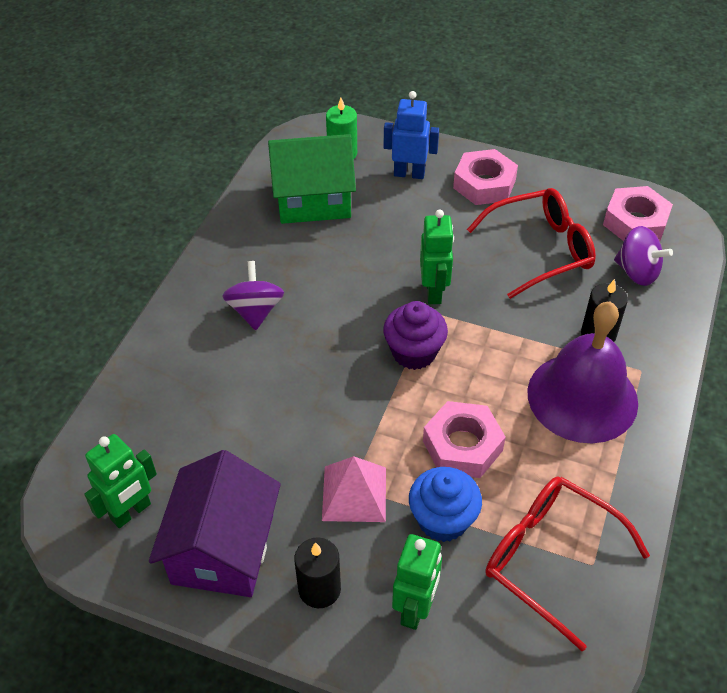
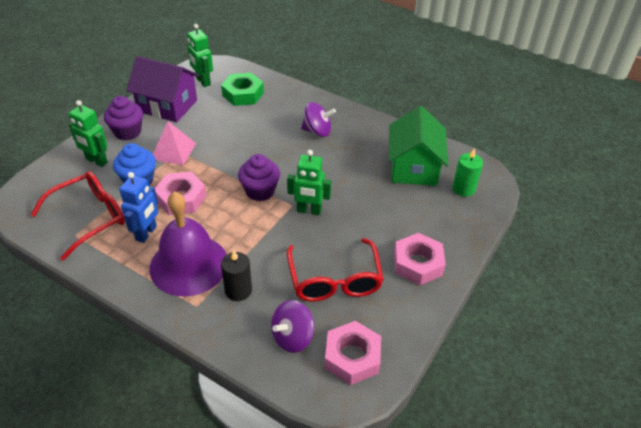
camera: 100 degrees right, 5 degrees down
(166, 434) = (243, 94): none -> green nut
(319, 589) = (127, 132): black candle -> purple cupcake
(409, 174) = (436, 221): blue robot -> blue robot (146, 233)

